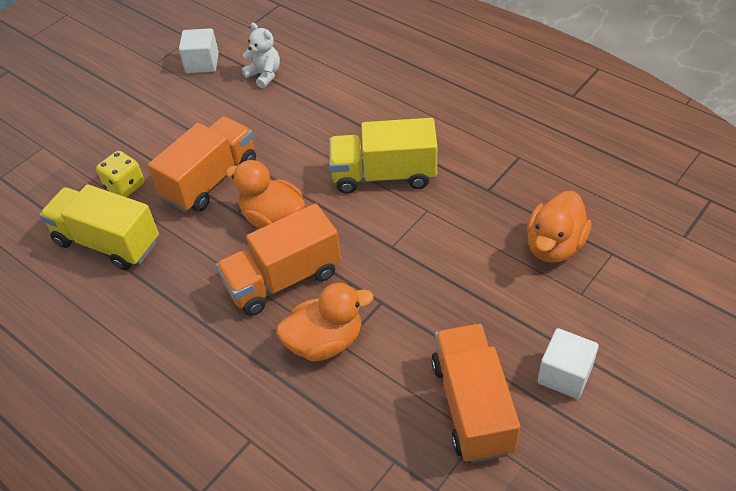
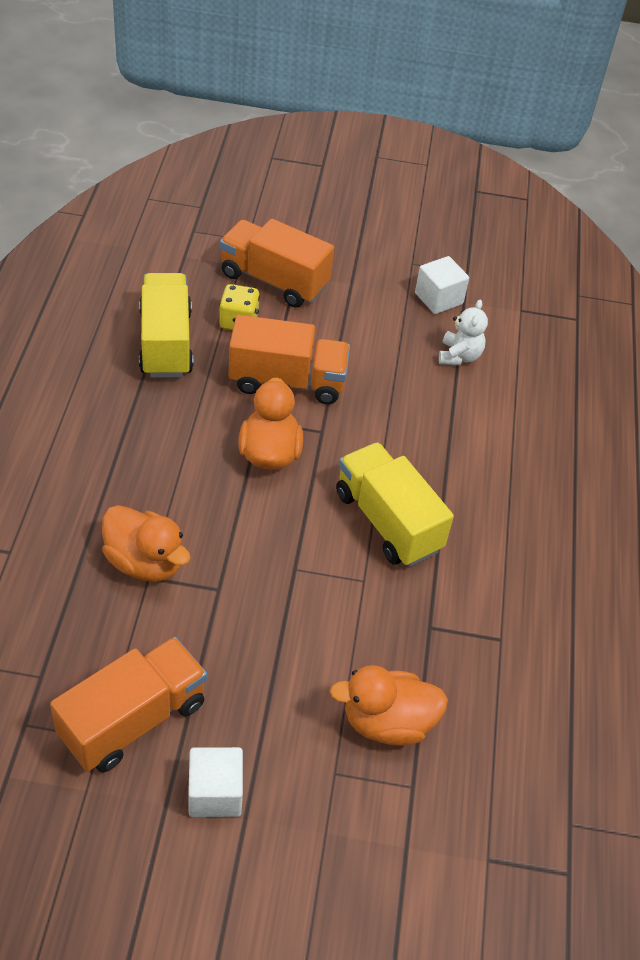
camera: 50 degrees right, 0 degrees up
(283, 279) = (200, 495): orange truck -> orange truck (274, 280)

